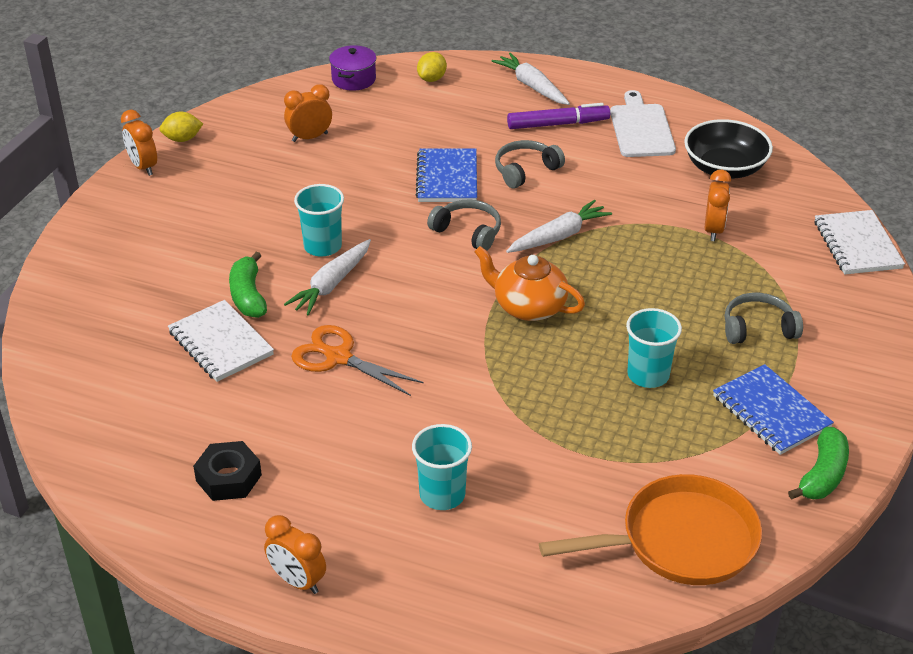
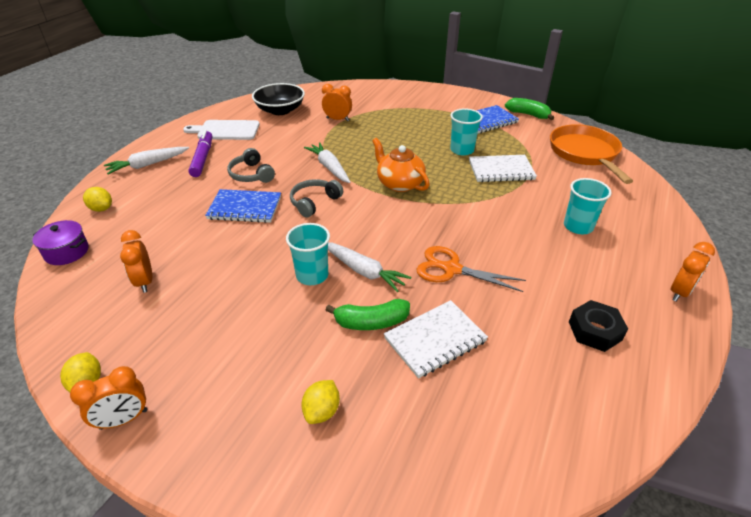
camera: 85 degrees left, 0 degrees up
(139, 272) = (322, 411): none -> yellow lemon
(338, 357) = (451, 269): orange scissors -> orange scissors turned 75 degrees clockwise
(528, 307) = (399, 183): orange teapot -> orange teapot turned 105 degrees clockwise
(758, 328) = (423, 117): grey headphones -> none
(857, 245) = (360, 87): white notebook -> white notebook (501, 170)

